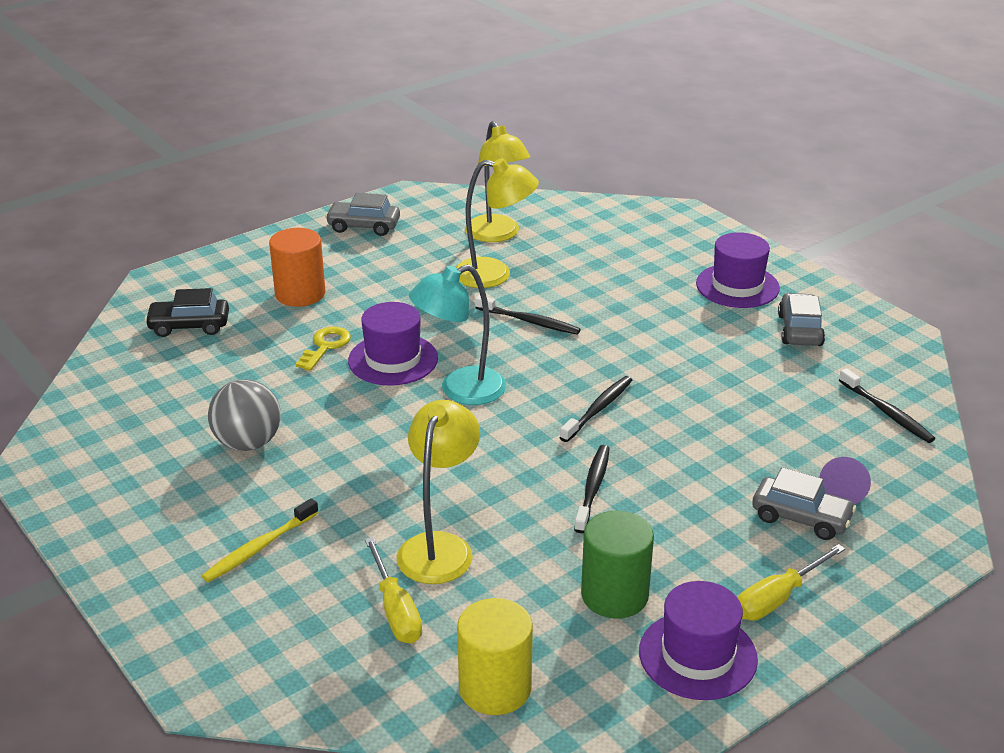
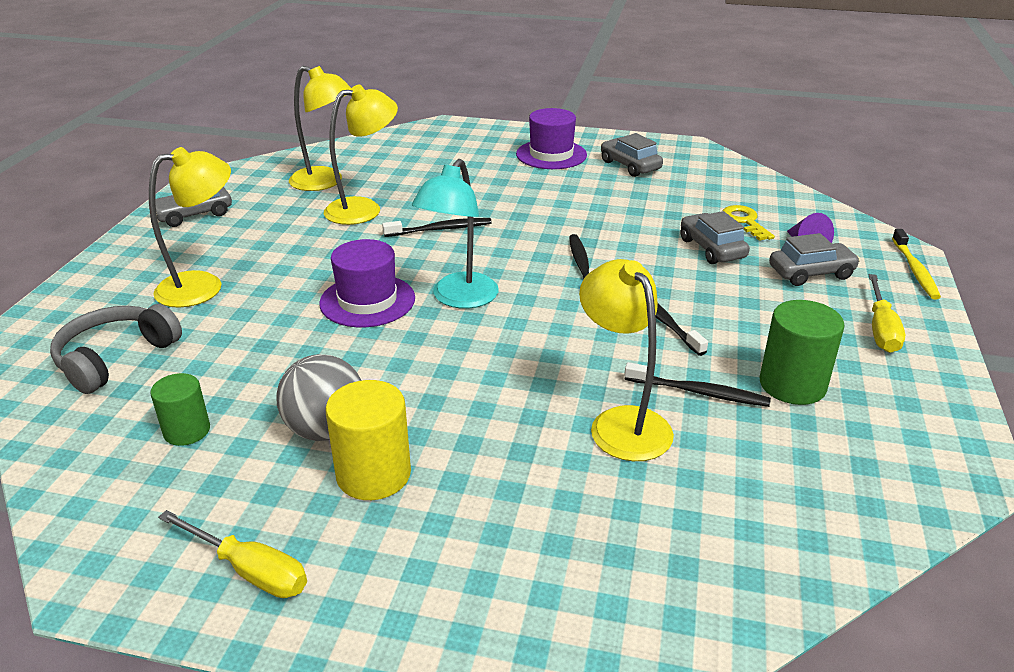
camera: 40 degrees left, 0 degrees up
(172, 399) = (187, 431): none -> green cylinder
(189, 326) = (115, 358): black car -> grey headphones
(260, 547) = (471, 515): yellow toothbrush -> yellow toothbrush (914, 270)
(300, 294) = (203, 286): orange cylinder -> yellow lamp
(325, 346) = (289, 316): yellow key -> yellow key (745, 221)
(395, 610) = (666, 494): yellow screwdriver -> yellow screwdriver (249, 570)
(495, 688) = (830, 506): yellow cylinder -> yellow cylinder (373, 474)
(697, 655) = (903, 394): purple hat -> none
(742, 449) = (712, 248): none -> grey car
(886, 412) = (753, 191): black toothbrush -> black toothbrush (698, 392)

